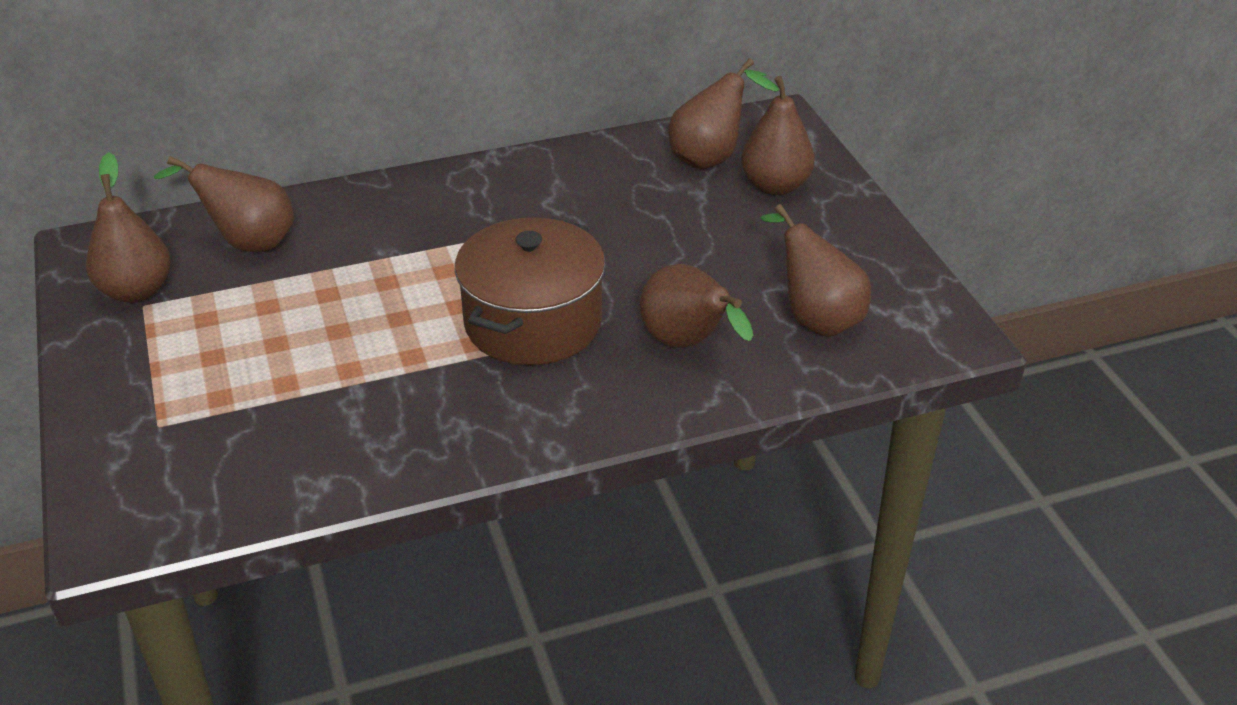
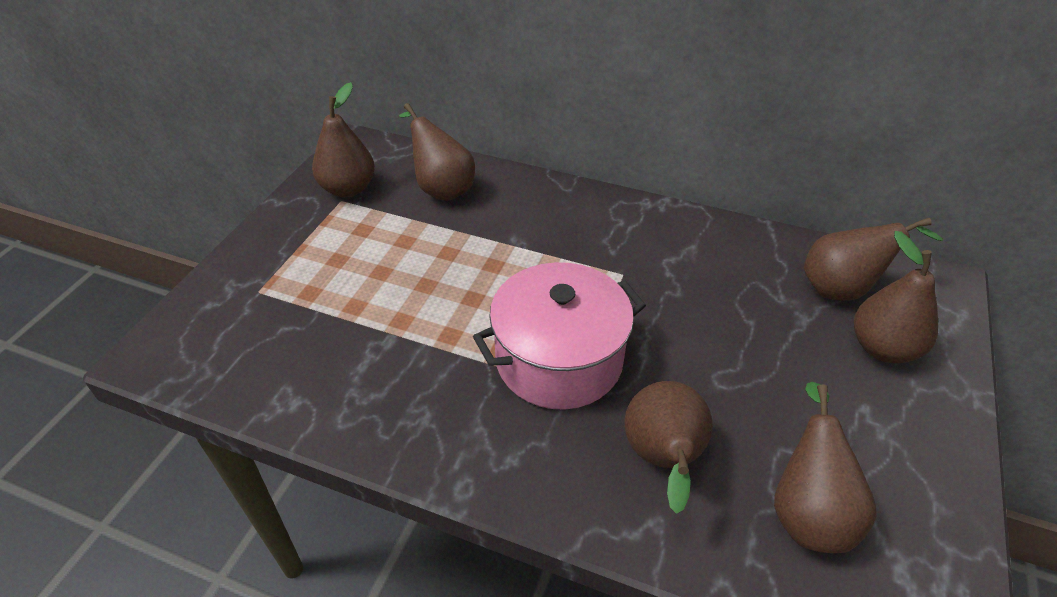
camera: 40 degrees right, 5 degrees up
(533, 322) = (559, 359): brown pot -> pink pot

